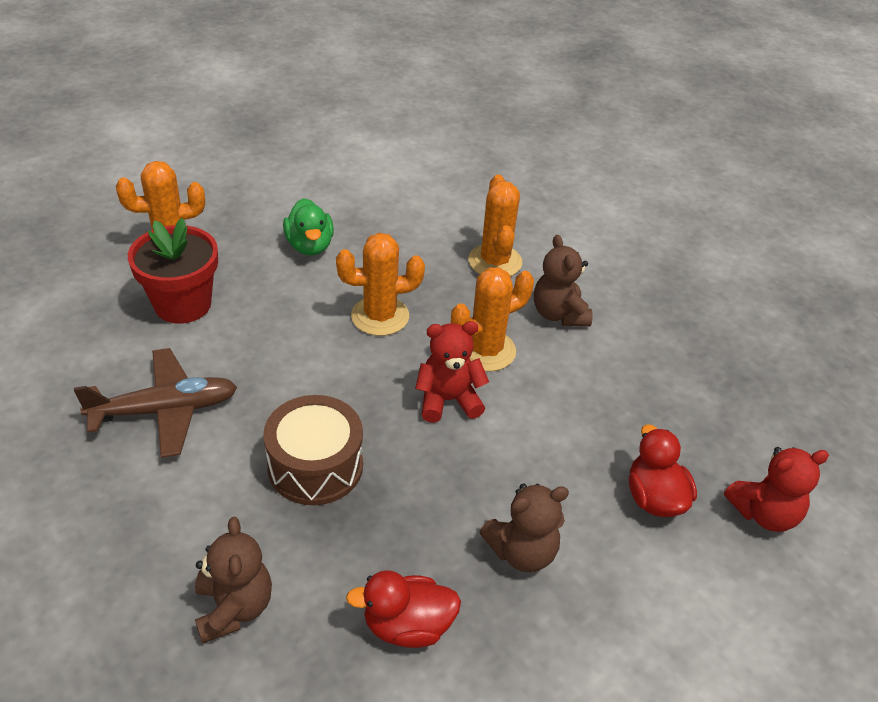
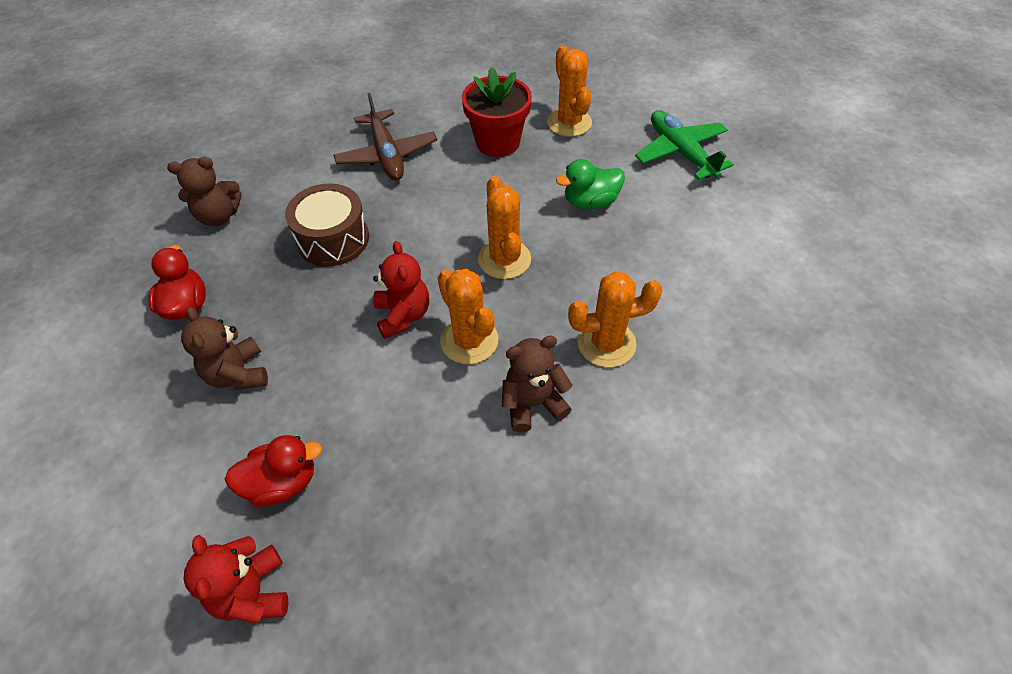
camera: 90 degrees right, 10 degrees up
(254, 176) = (680, 152): none -> green plane

